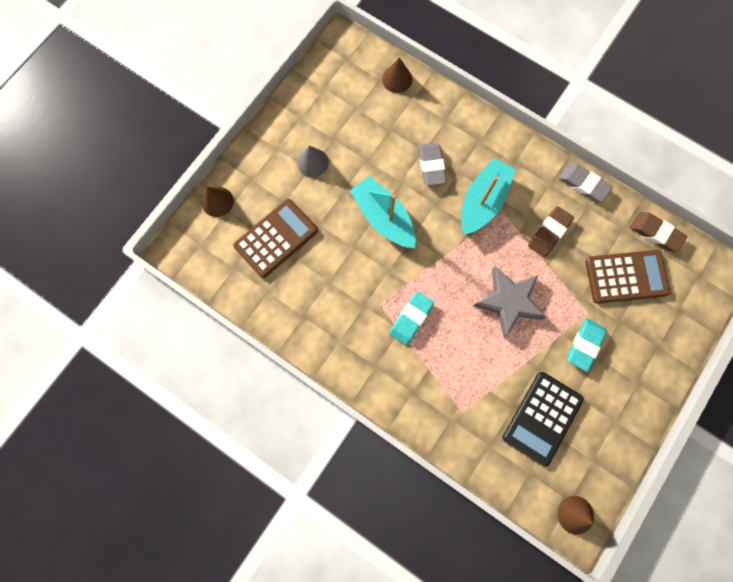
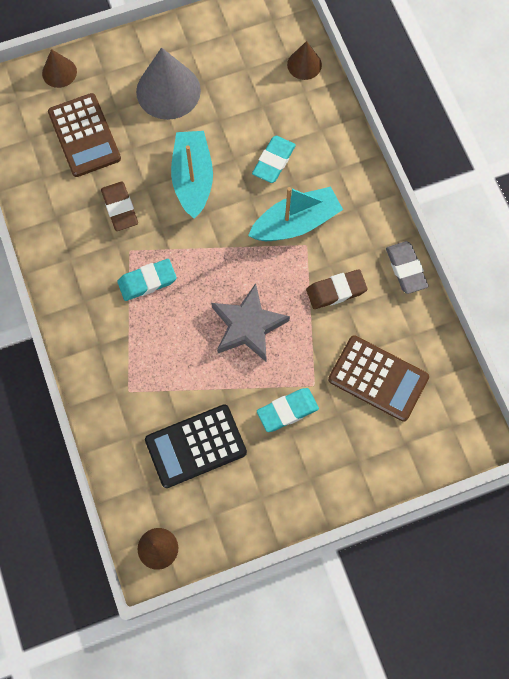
camera: 35 degrees right, 5 degrees down
(276, 238) = (84, 135): brown calculator -> brown calculator turned 75 degrees clockwise
(312, 162) = (168, 91): grey cone -> grey cone, size x1.84
(431, 166) = (274, 161): grey eraser -> turquoise eraser
(655, 233) = (440, 358): brown eraser -> brown eraser (120, 208)

